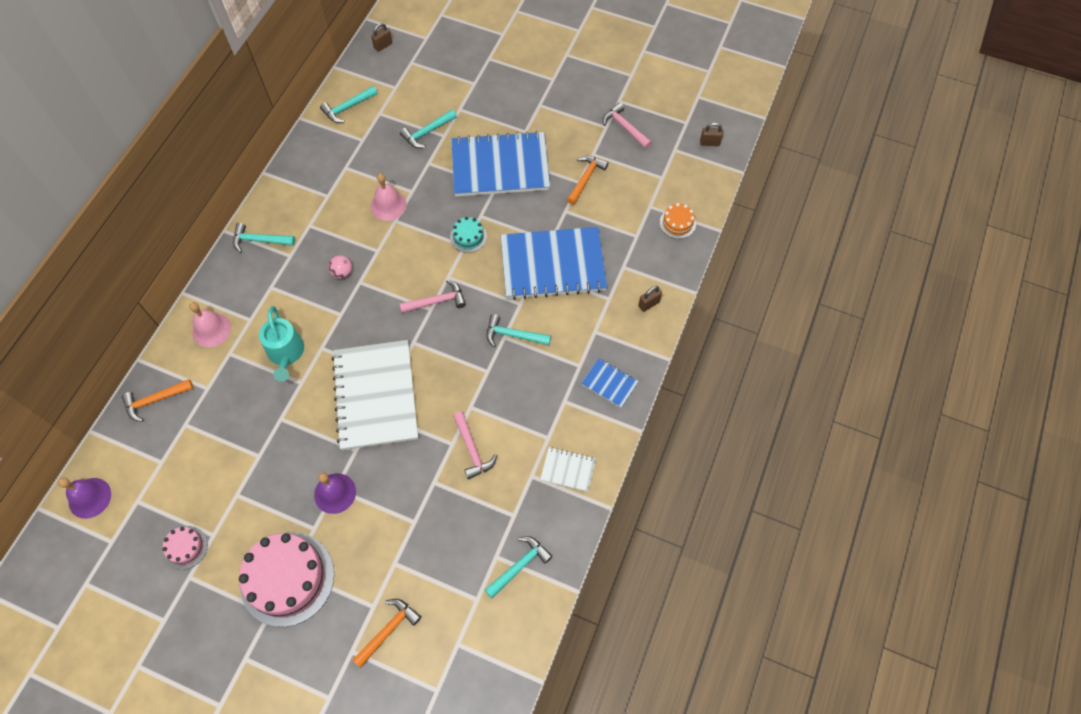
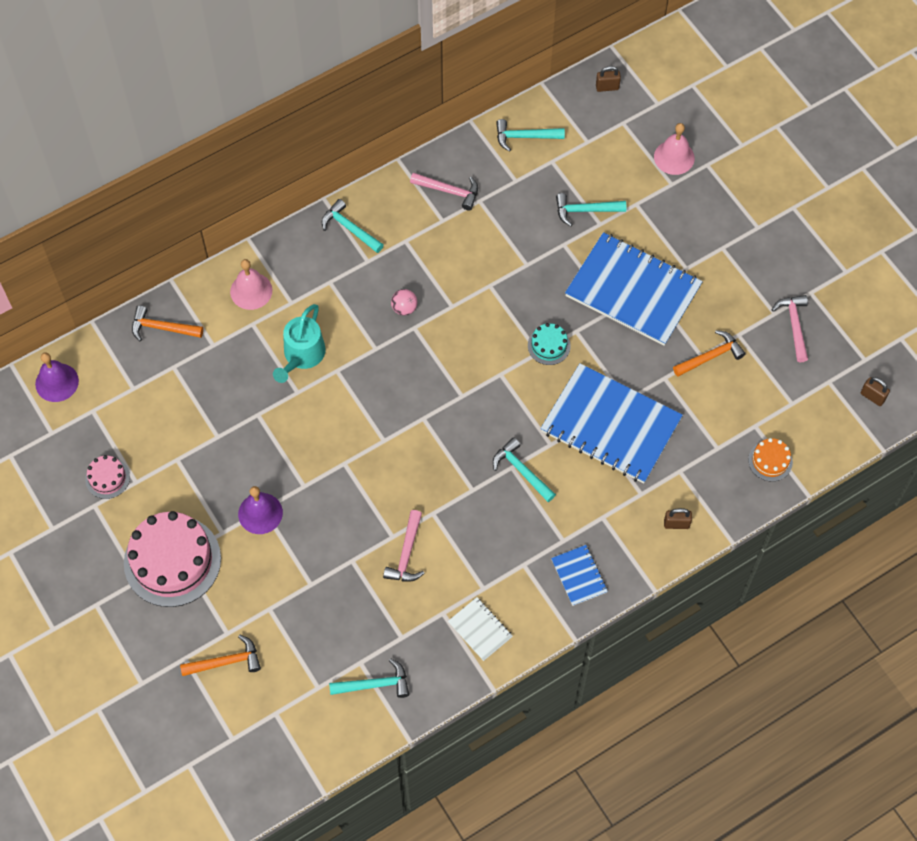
camera: 35 degrees right, 0 degrees up
(375, 396) = (355, 447): white notebook -> none
(388, 205) = (494, 266): pink bell -> pink bell (674, 157)
(437, 301) = (473, 392): pink hammer -> pink hammer (449, 191)

